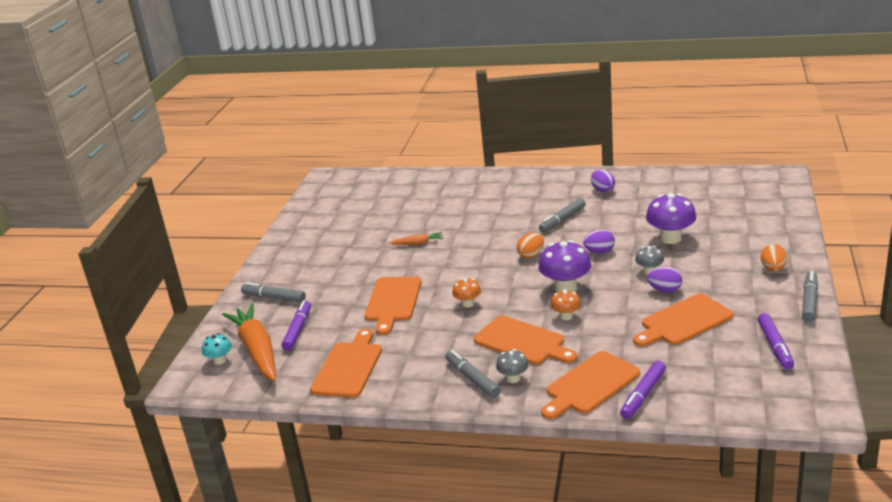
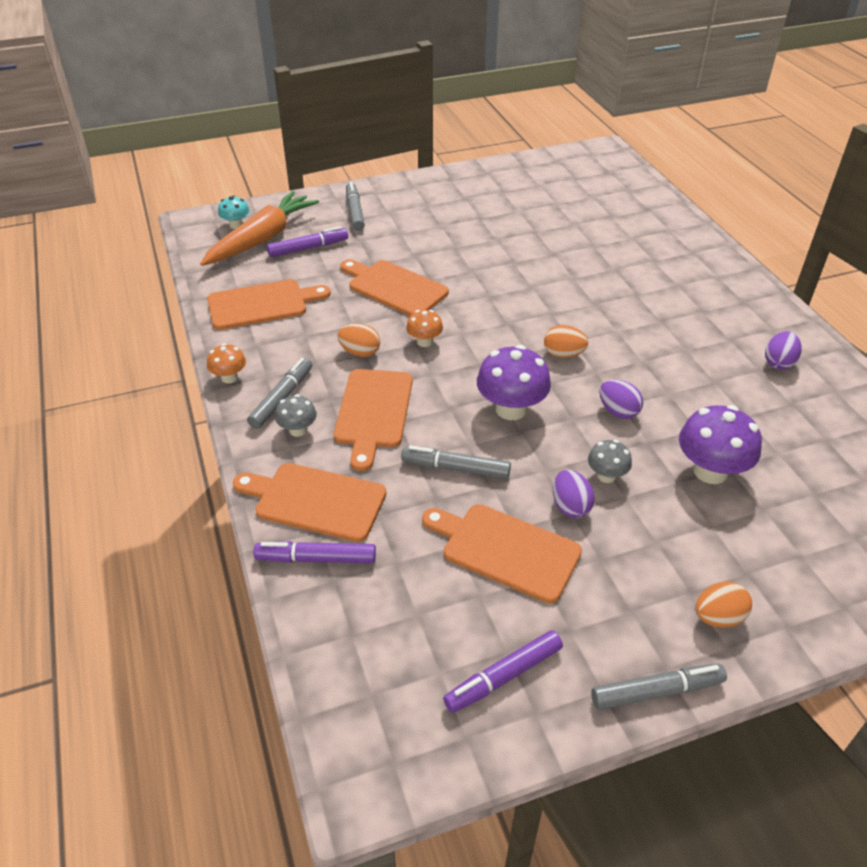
camera: 55 degrees right, 15 degrees up
(393, 302) = (394, 287): orange cutting board -> orange cutting board turned 60 degrees clockwise
(418, 243) = (522, 260): orange carrot -> none
(453, 333) = (360, 352): none -> orange egg
(562, 220) = (668, 352): grey marker -> grey marker (455, 468)
(566, 316) = (448, 431): orange mushroom -> orange mushroom (229, 377)

